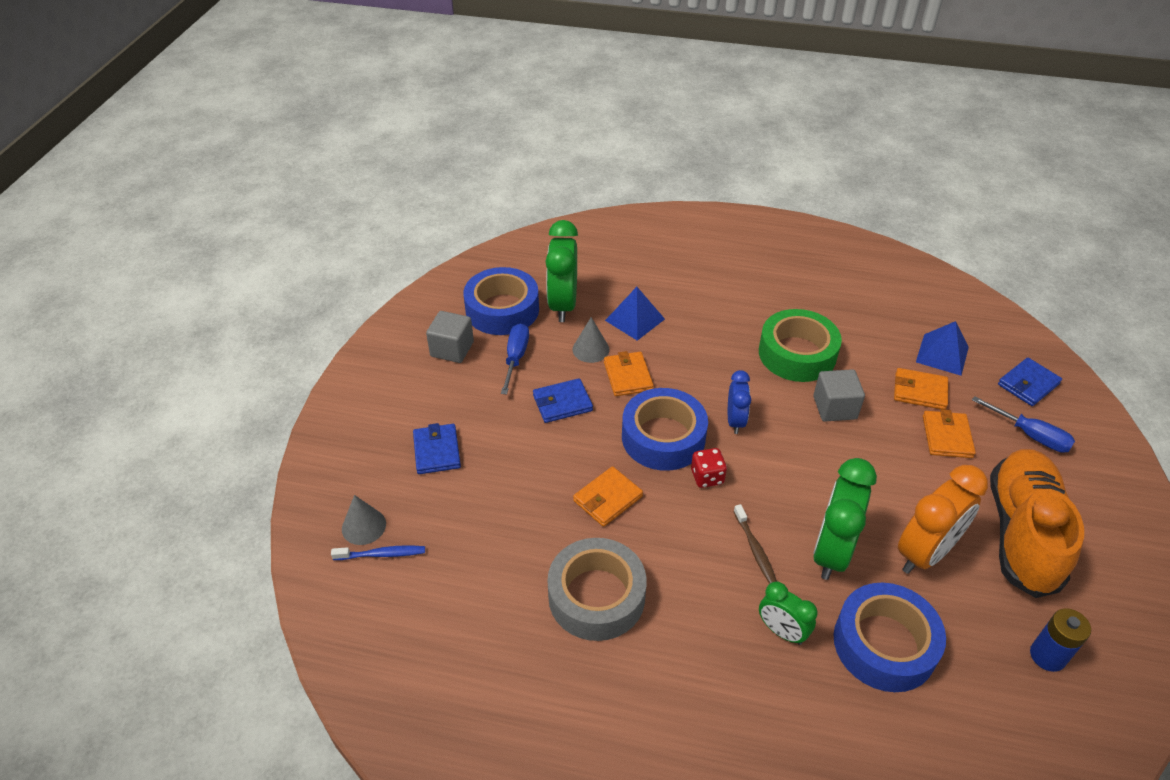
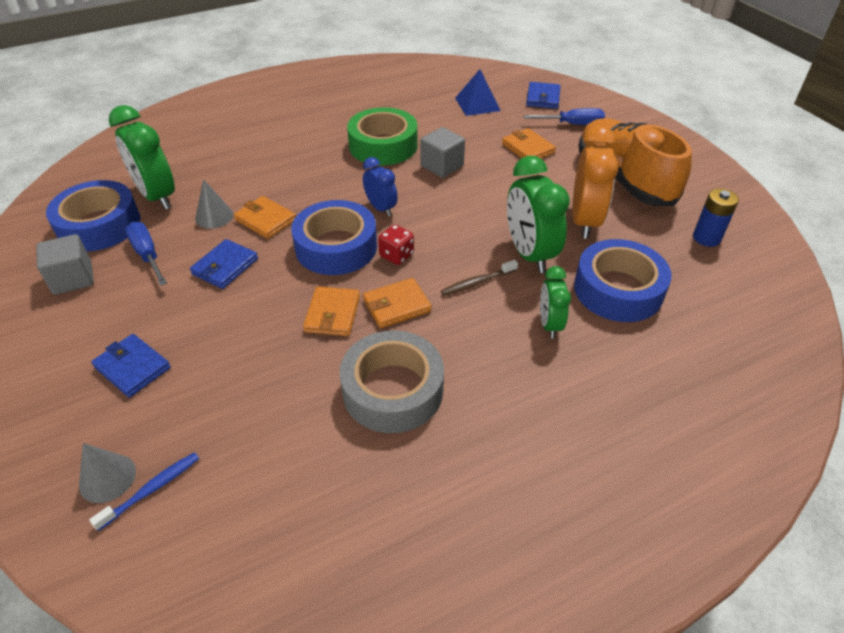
camera: 40 degrees left, 0 degrees up
(635, 319) = (233, 179): blue pyramid -> none
(755, 548) = (477, 282): brown toothbrush -> brown toothbrush turned 120 degrees clockwise
(782, 631) = (549, 324): green clock -> green clock turned 90 degrees clockwise
(919, 391) = (485, 131): orange wallet -> orange wallet (396, 305)

